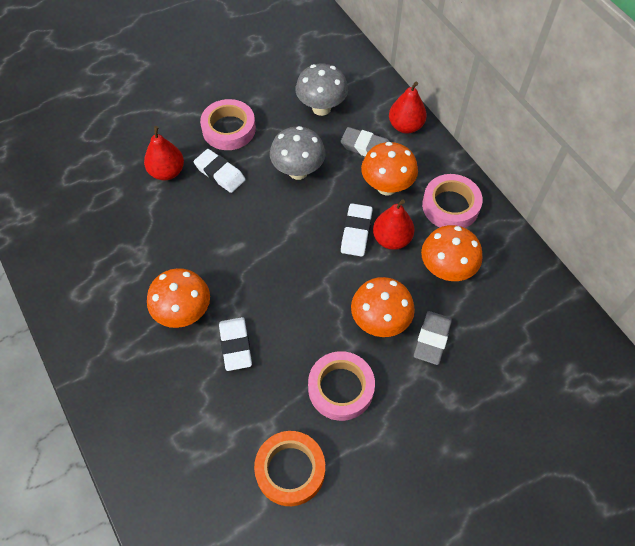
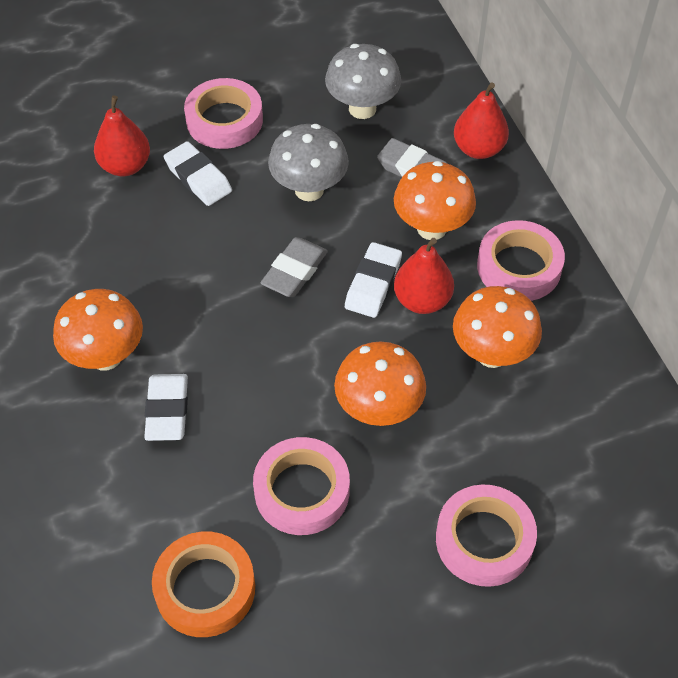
camera: 10 degrees right, 5 degrees down
(432, 339) = (448, 445): grey eraser -> grey eraser (295, 271)
(470, 402) = (484, 540): none -> pink tape

